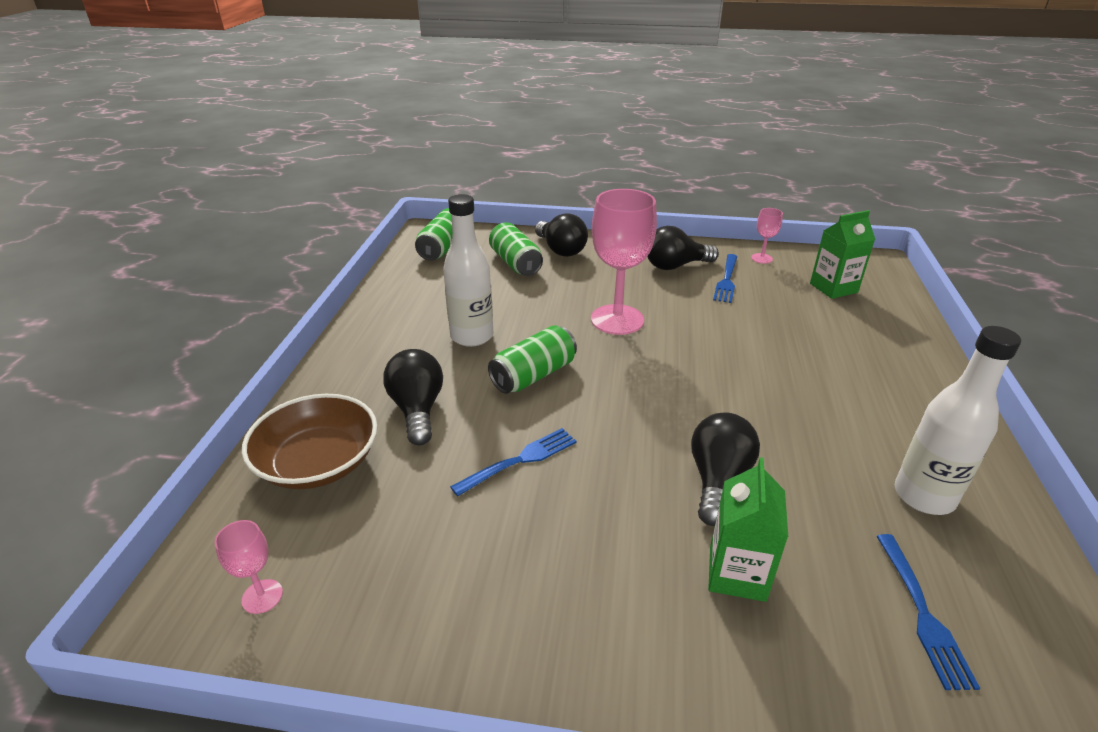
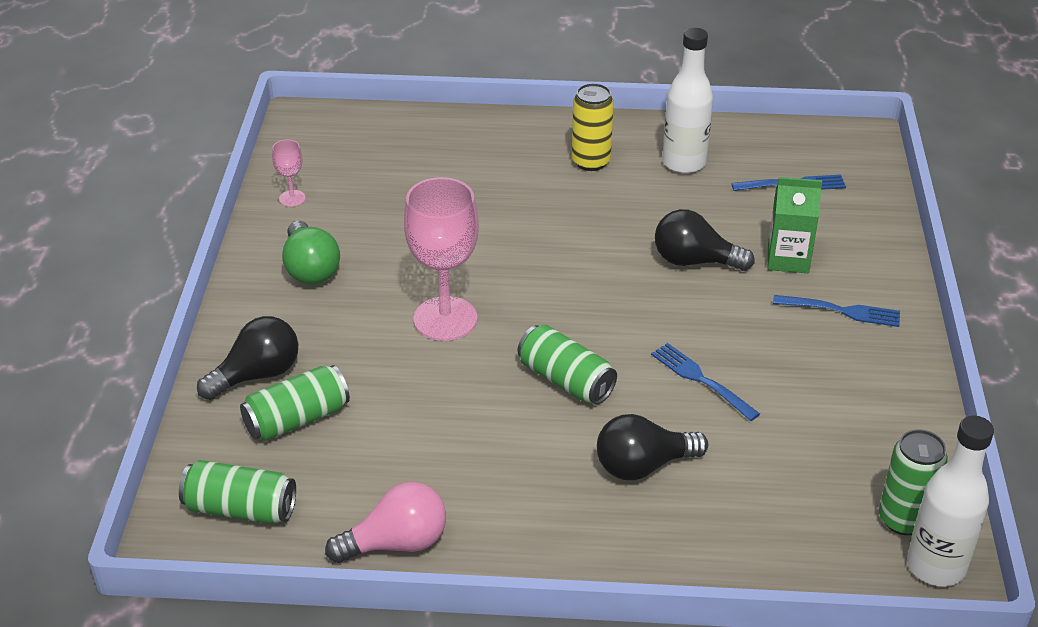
camera: 95 degrees left, 5 degrees up
(262, 596) = (903, 519): pink goblet -> green can
(318, 462) = (742, 527): brown bowl -> none
(389, 296) = (396, 543): none -> pink light bulb
(472, 336) = (494, 441): white bottle -> white bottle (936, 566)
(675, 266) = (310, 269): black light bulb -> green light bulb
(726, 280) = (347, 230): blue fork -> blue fork (841, 311)
(833, 288) = (366, 156): green carton -> none
(888, 417) = (591, 162): none -> yellow can

